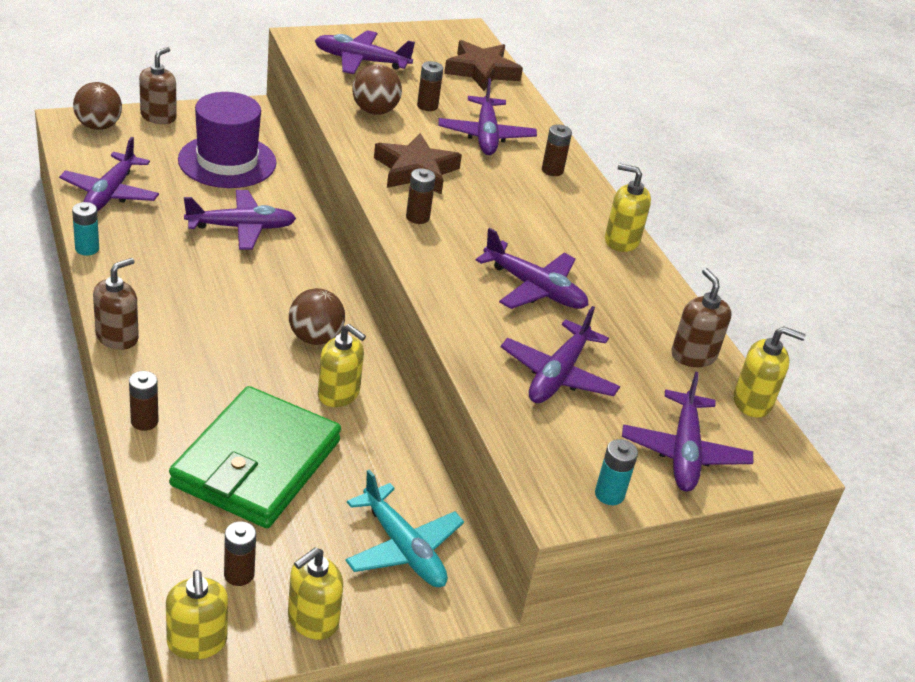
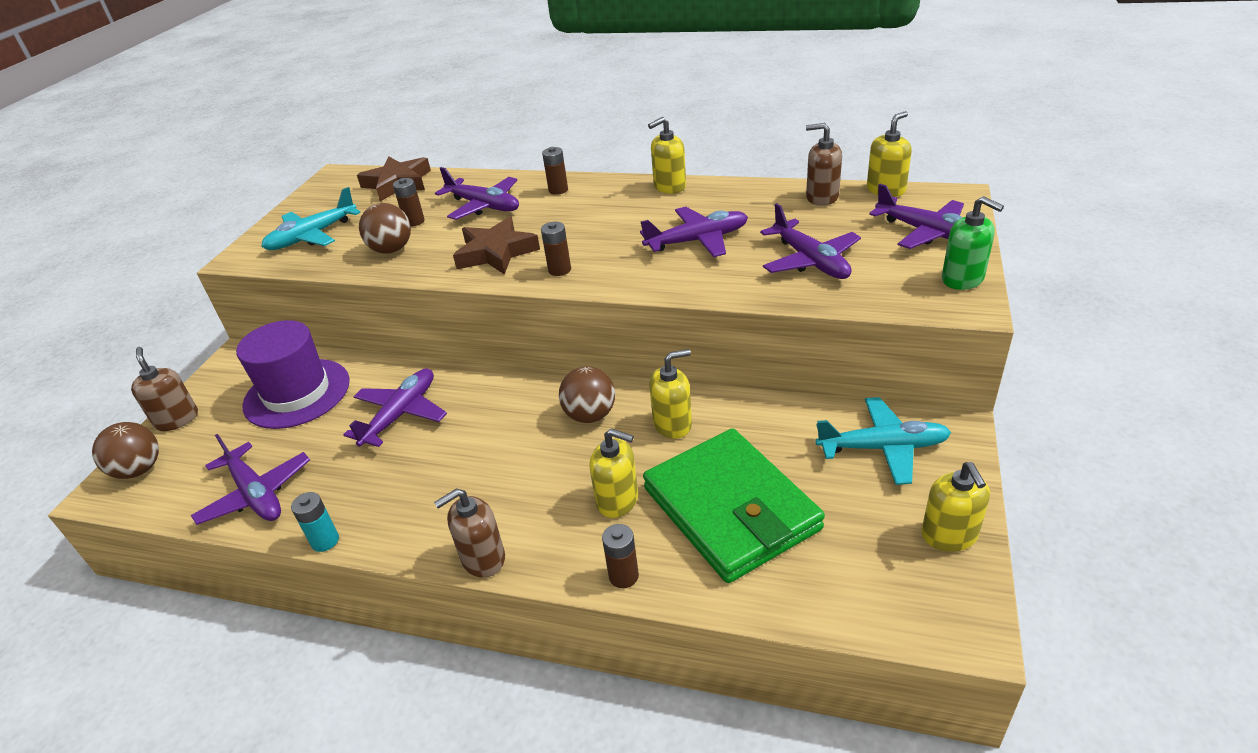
camera: 45 degrees left, 0 degrees up
(117, 337) = (483, 558): brown soap dispenser -> brown soap dispenser turned 105 degrees counterclockwise
(197, 642) = (951, 632): yellow soap dispenser -> yellow soap dispenser (617, 500)
(239, 574) = (872, 569): brown battery -> none
(361, 61) = (312, 236): purple plane -> turquoise plane
(609, 494) = (962, 279): turquoise battery -> green soap dispenser

